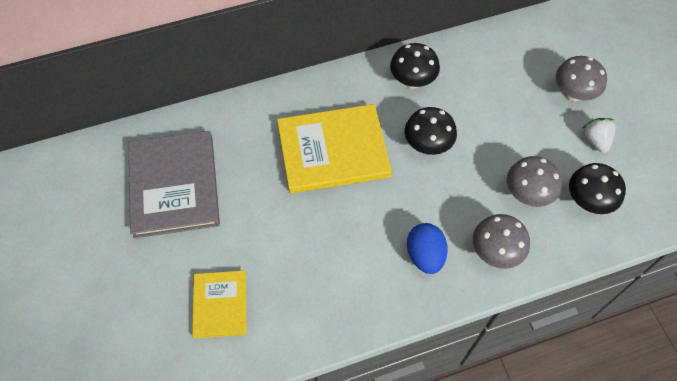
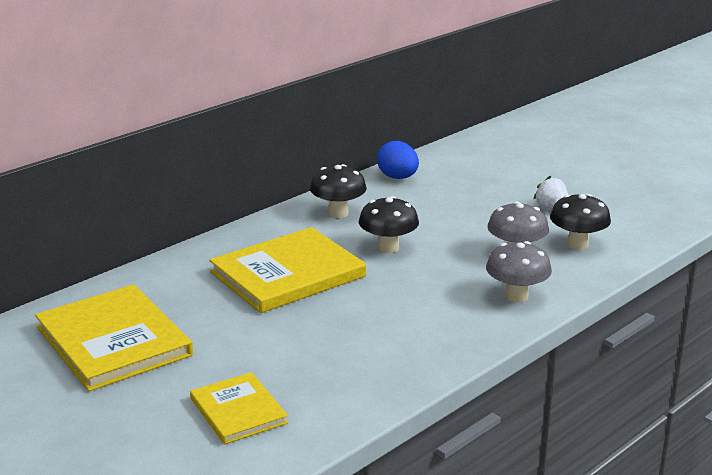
camera: 25 degrees left, 35 degrees down
(174, 185) = (113, 341): grey book -> yellow book
(425, 255) = (446, 316): blue egg -> blue egg (398, 177)
(573, 94) = (506, 187): grey mushroom -> none

